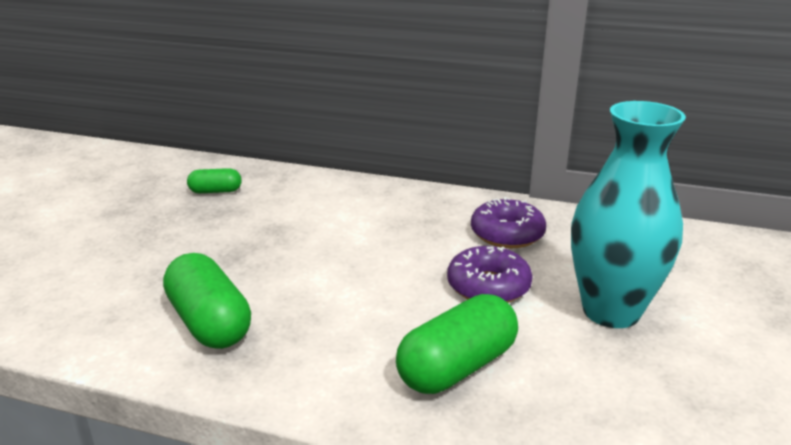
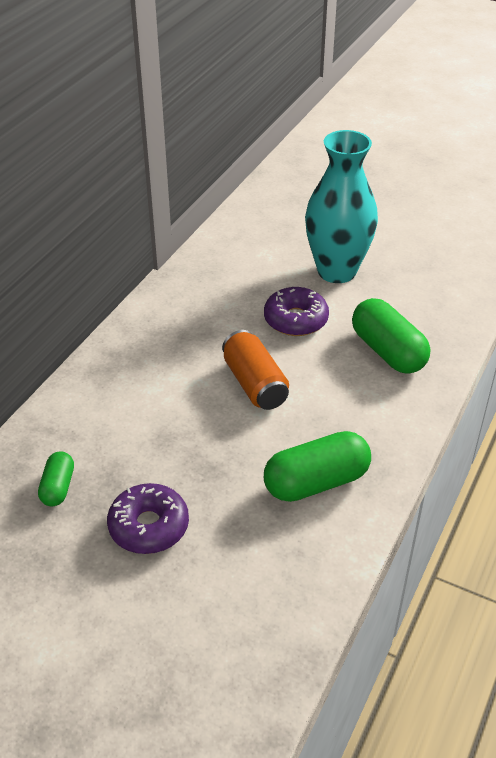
camera: 80 degrees left, 15 degrees up
(363, 269) = (255, 384): none -> orange can
(507, 234) = (221, 295): purple donut -> purple donut (149, 526)

